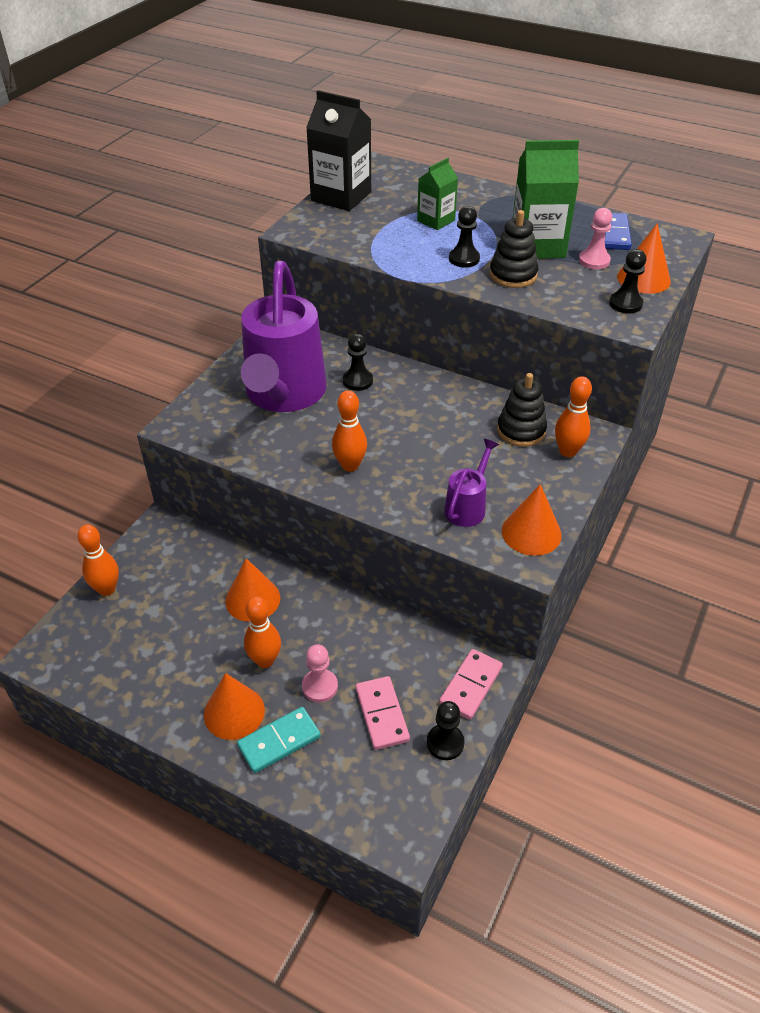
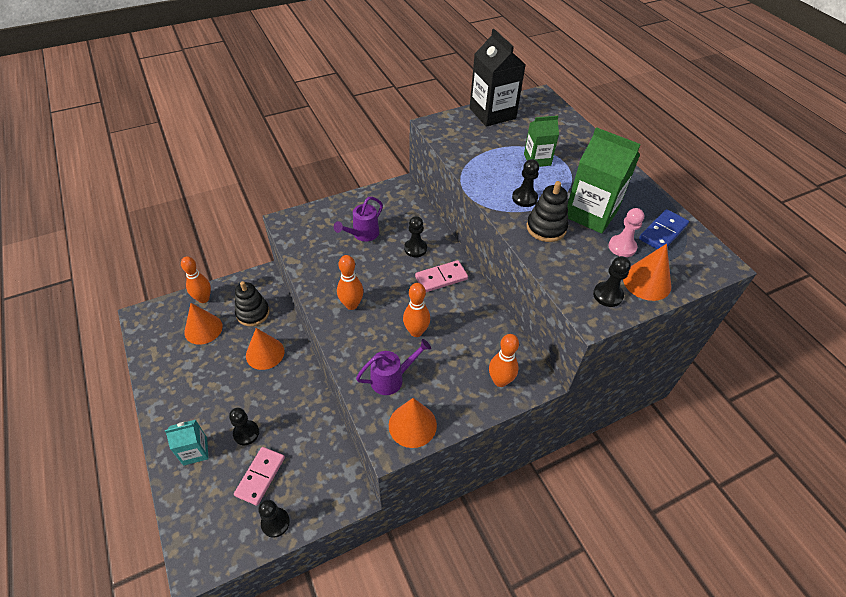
camera: 35 degrees right, 5 degrees up
(234, 712) = (191, 416): orange cone -> orange cone (203, 329)
(265, 660) = (235, 396): orange bowling pin -> orange bowling pin (416, 331)
(279, 741) = (195, 451): turquoise domino -> turquoise carton
(284, 395) = (362, 234): purple watering can -> purple watering can, size x0.44
(320, 686) = (246, 433): pink pawn -> black pawn
(470, 685) = (326, 496): pink domino -> pink domino (441, 278)
(521, 430) = (483, 345): black stacking toy -> black stacking toy (253, 313)

